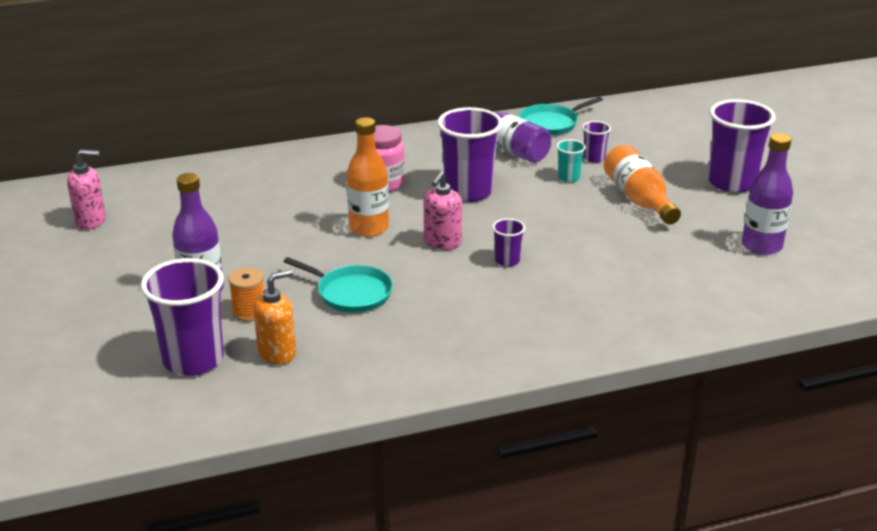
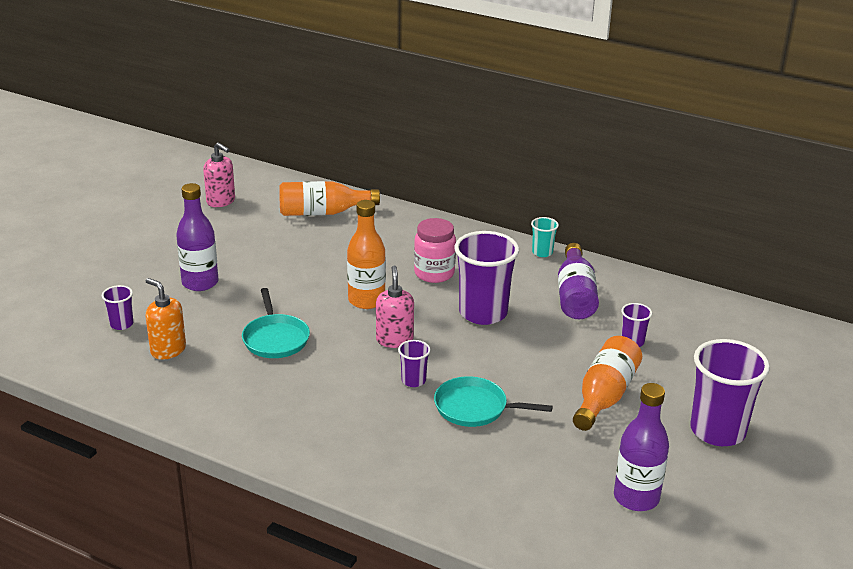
camera: 45 degrees right, 0 degrees up
(193, 360) = (121, 324): purple cup -> purple cup, size x0.47
(206, 185) = (322, 213): none -> orange bottle
(249, 312) = (199, 313): orange spool -> none
(277, 353) = (168, 350): orange soap dispenser -> orange soap dispenser turned 150 degrees counterclockwise
(442, 242) = (394, 340): pink soap dispenser -> pink soap dispenser turned 105 degrees clockwise
(551, 123) = (651, 294): turquoise pan -> turquoise pan (474, 408)
(568, 177) = (580, 346): turquoise cup -> turquoise cup (542, 252)

